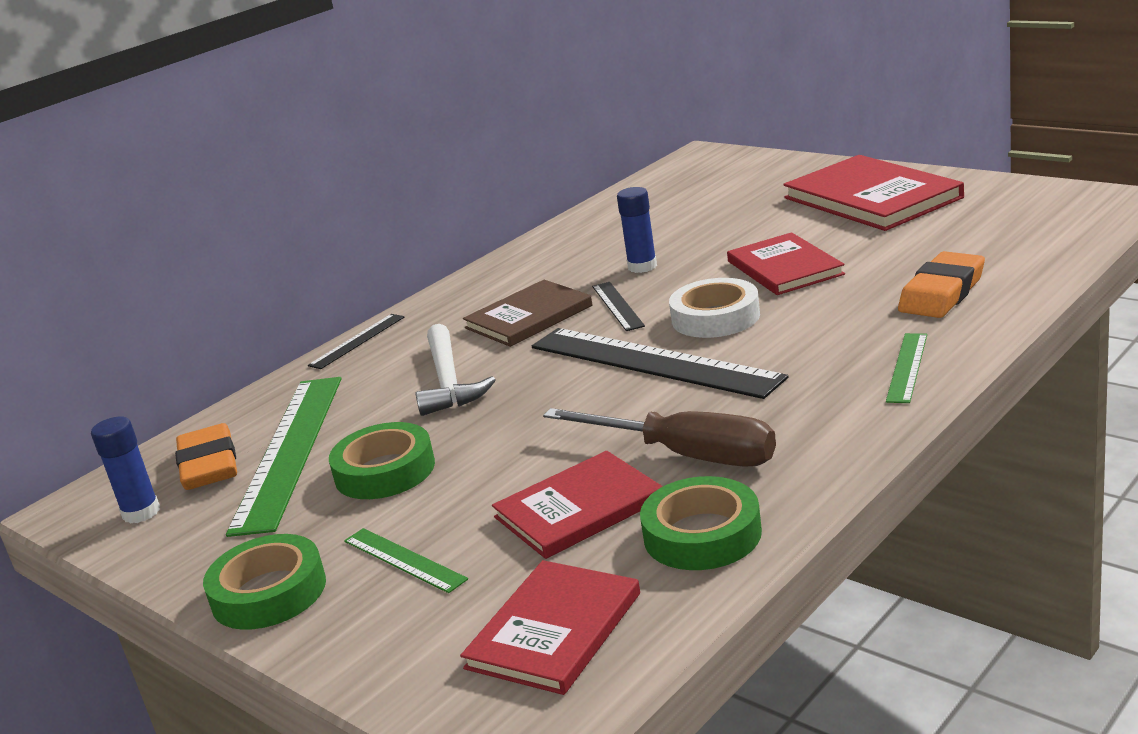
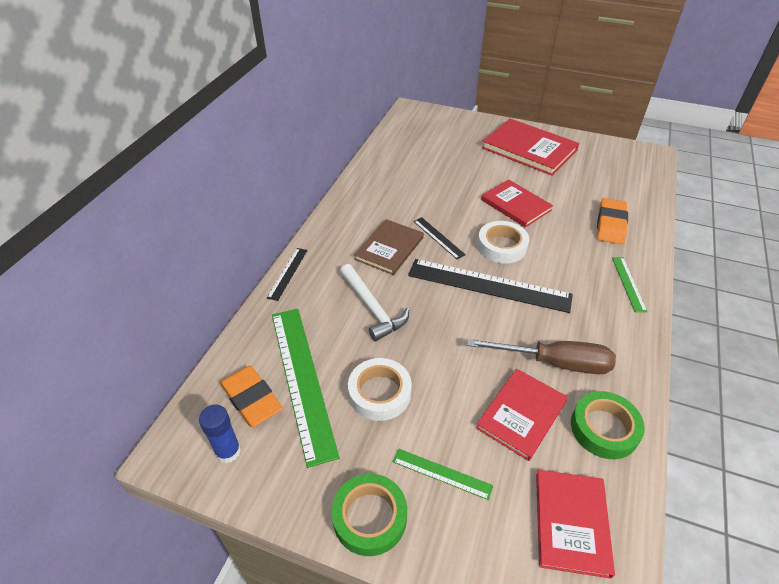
camera: 25 degrees left, 20 degrees up
(385, 471) = (379, 393): green tape -> white tape
(642, 266) = (433, 204): blue glue stick -> none

